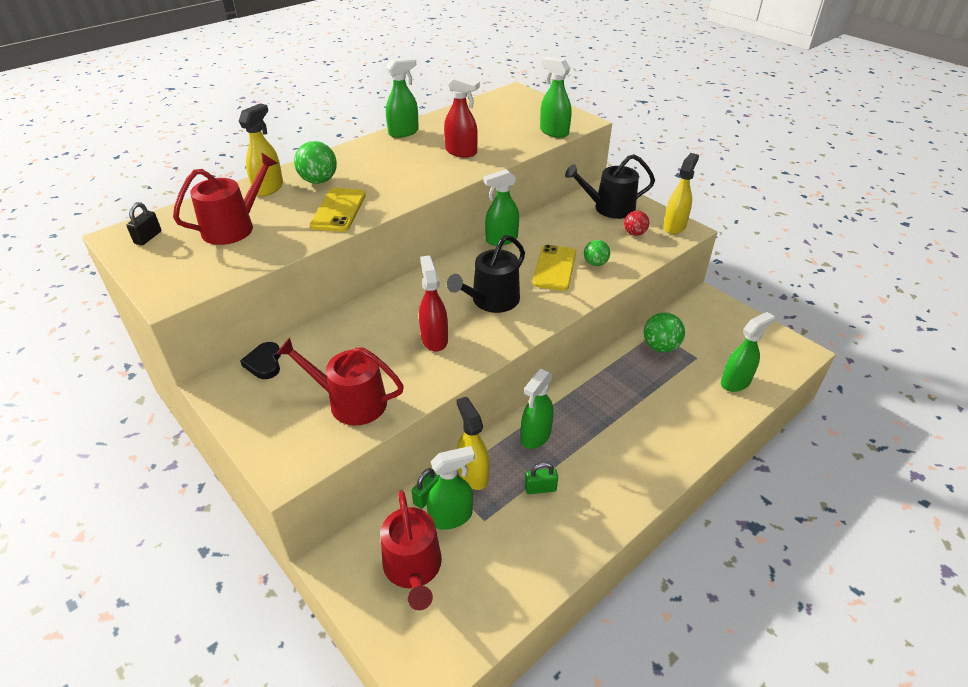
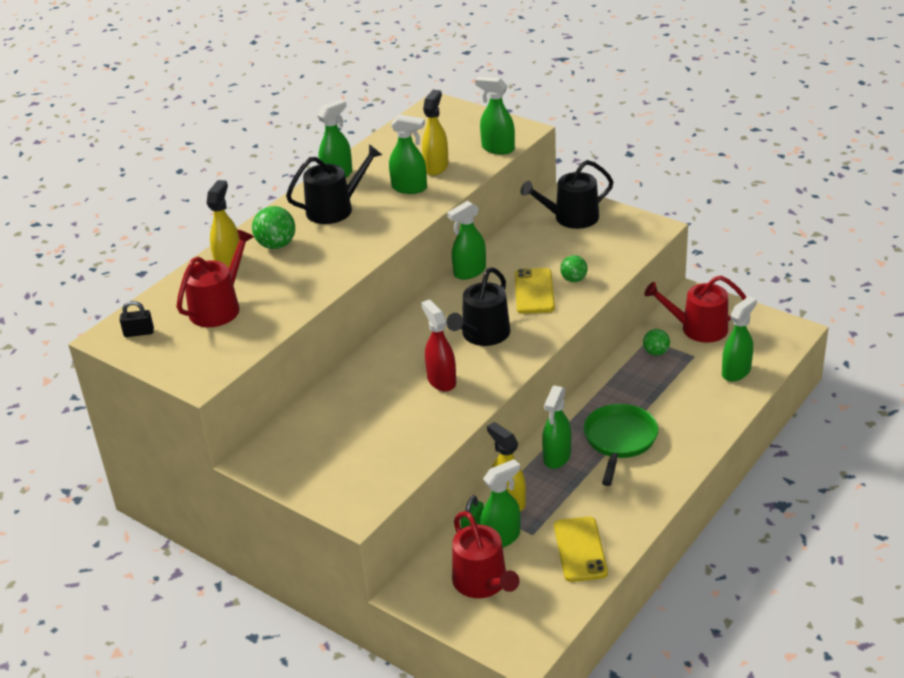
camera: 10 degrees left, 5 degrees down
(148, 237) = (139, 333): black padlock -> black padlock turned 75 degrees clockwise
(264, 363) = (286, 433): black heart -> none
(338, 210) = (314, 272): yellow phone -> yellow phone (580, 549)
(351, 402) = (387, 449): red watering can -> red watering can (698, 328)
(387, 159) = (335, 209): none -> black watering can
(461, 152) = (409, 188): red spray bottle -> green spray bottle
(540, 488) = (575, 499): green padlock -> none
(602, 431) = (619, 440): none -> green pan
(634, 233) = (604, 241): red ball -> none
(660, 347) = (656, 352): green ball -> green ball, size x0.65
(674, 226) = (643, 226): yellow spray bottle -> yellow spray bottle (436, 167)

